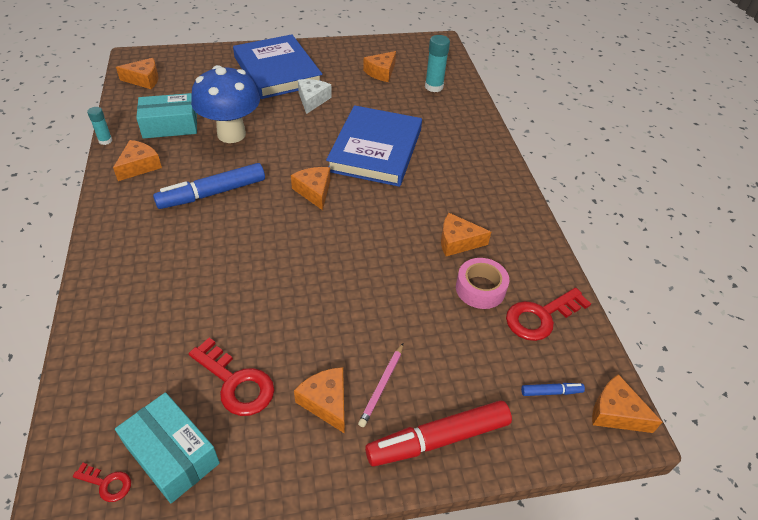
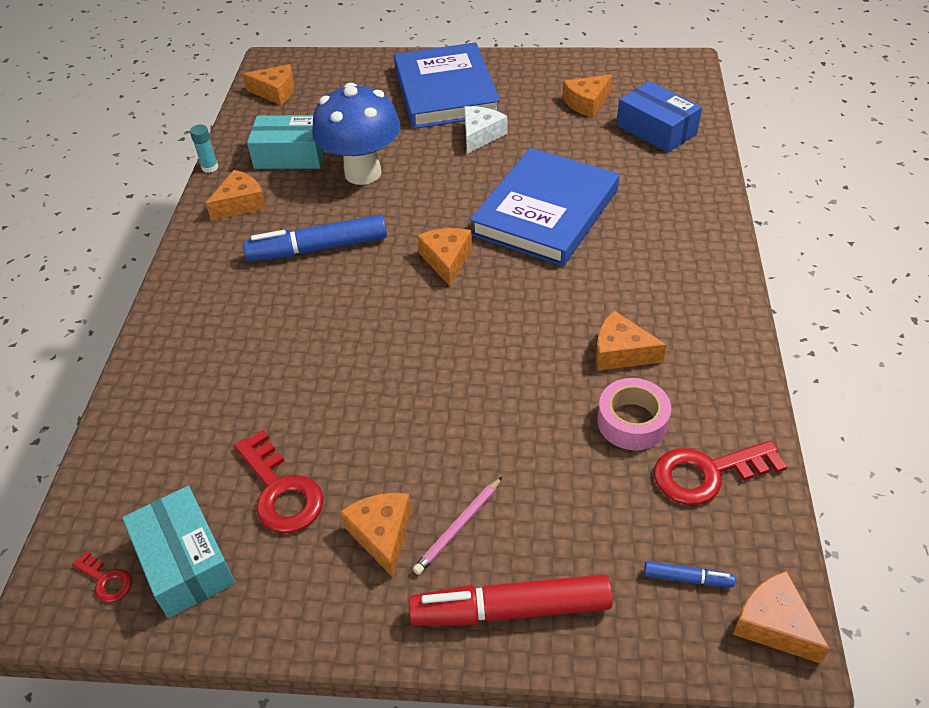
camera: 20 degrees right, 0 degrees up
(434, 87) = (656, 129): turquoise glue stick -> blue box

